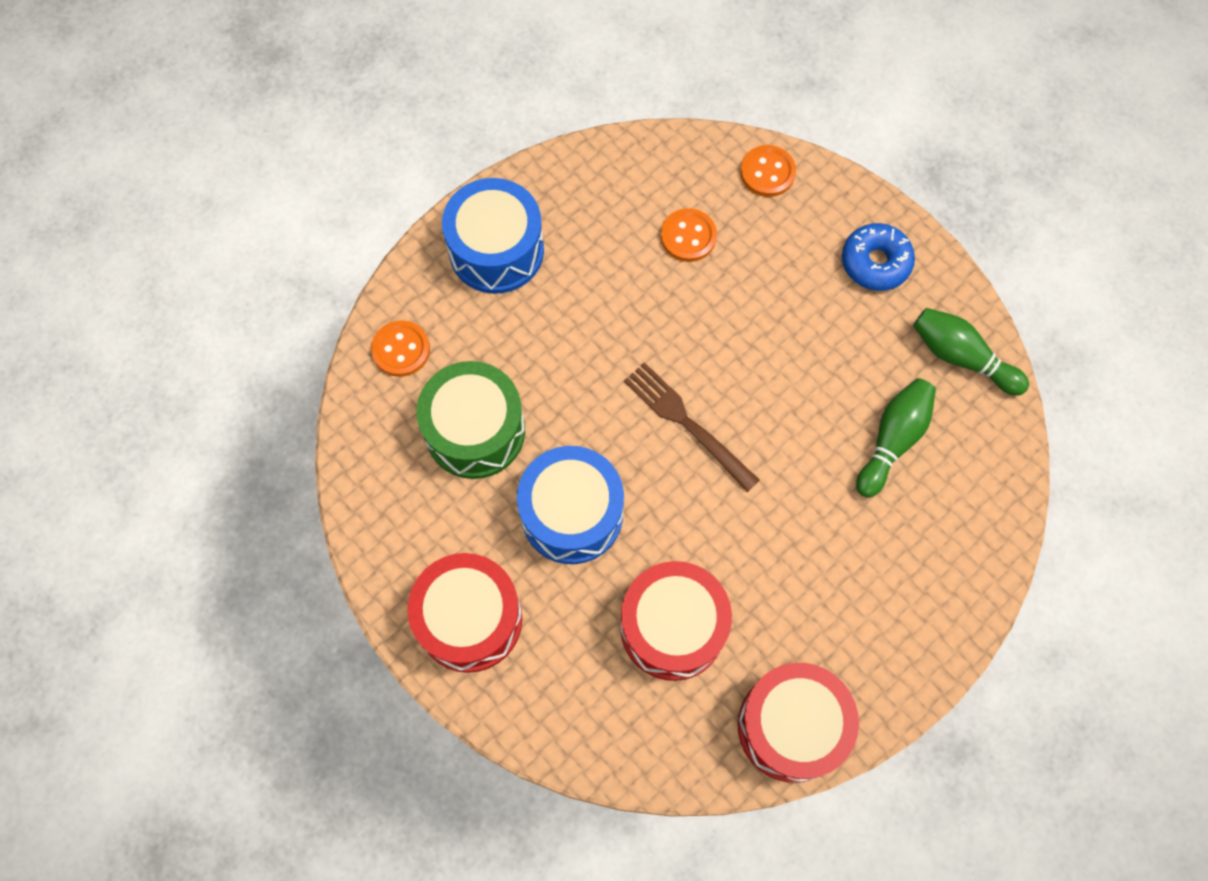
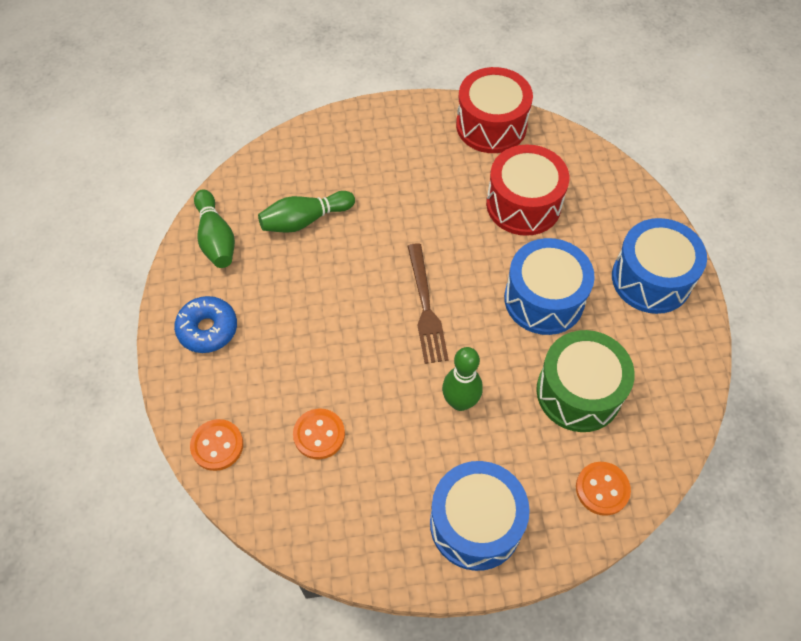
camera: 145 degrees left, 10 degrees down
(469, 619) = (651, 279): red drum -> blue drum
(583, 347) = (460, 402): none -> green bowling pin

